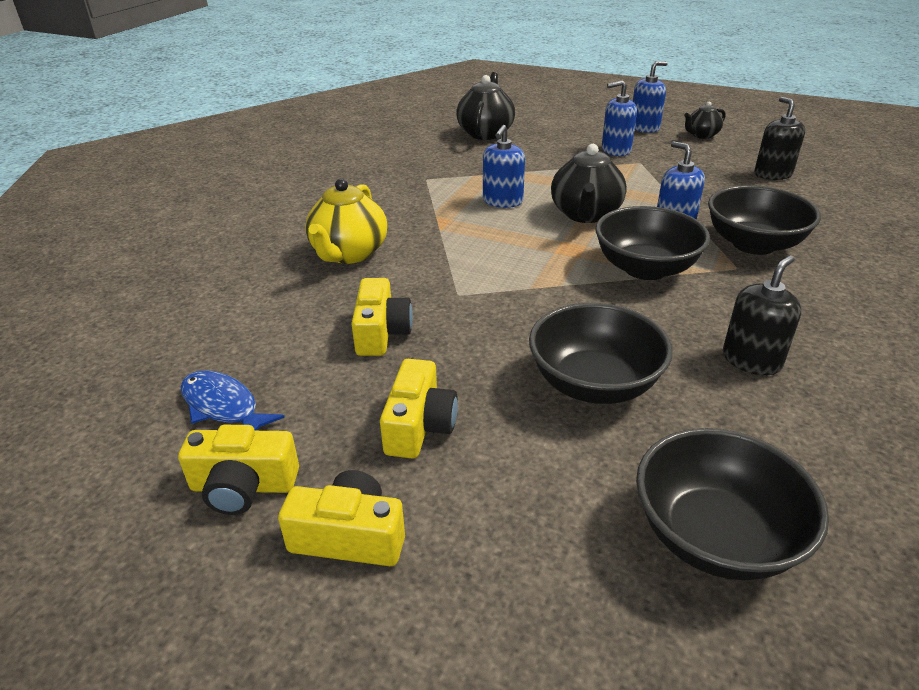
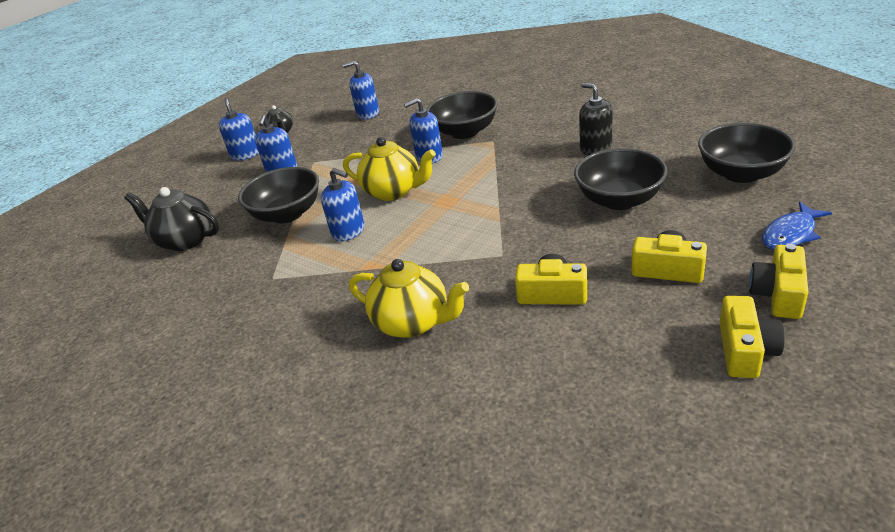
camera: 75 degrees left, 0 degrees up
(223, 406) = (654, 377): blue fish -> blue fish (790, 234)
(585, 215) = (394, 191): black teapot -> yellow teapot
(645, 268) = (485, 172): black bowl -> black bowl (287, 214)
(772, 174) = (368, 114): black soap dispenser -> blue soap dispenser

